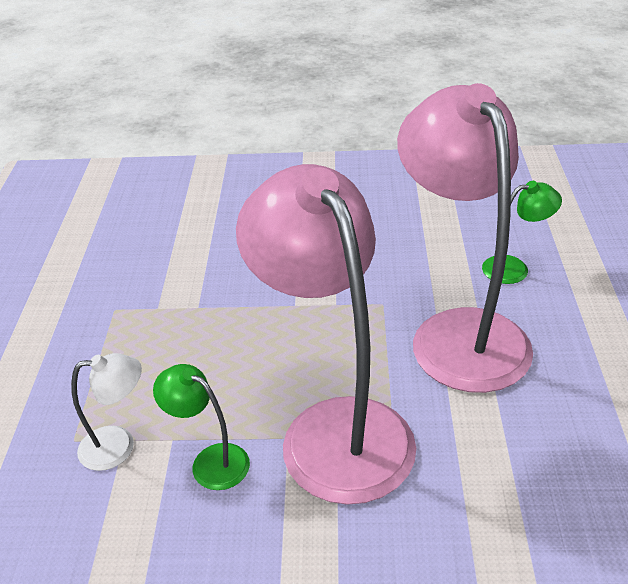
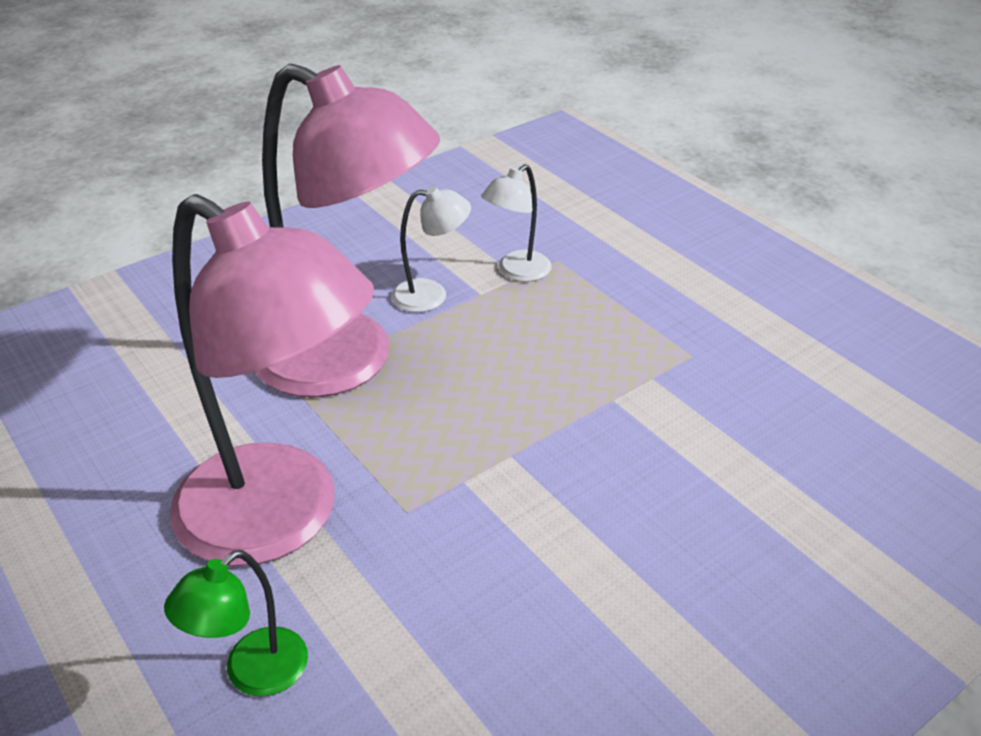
camera: 140 degrees right, 0 degrees up
(210, 461) = (431, 295): green lamp -> white lamp

